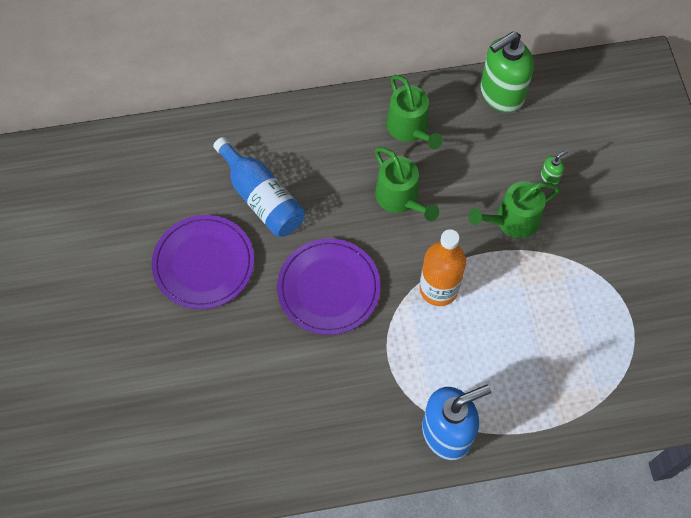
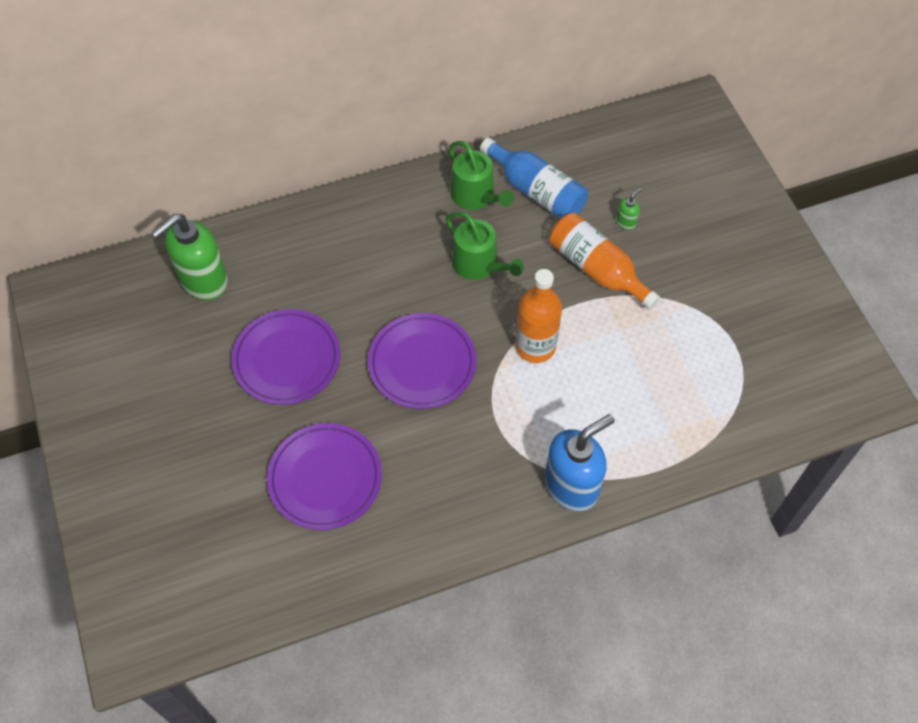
camera: 10 degrees left, 5 degrees down
(219, 386) = (325, 478): none -> purple plate
(262, 198) = (336, 285): blue bottle -> blue bottle (536, 191)
(501, 94) = (561, 151): green soap dispenser -> green soap dispenser (203, 281)
(512, 220) = (597, 269): green watering can -> orange bottle

